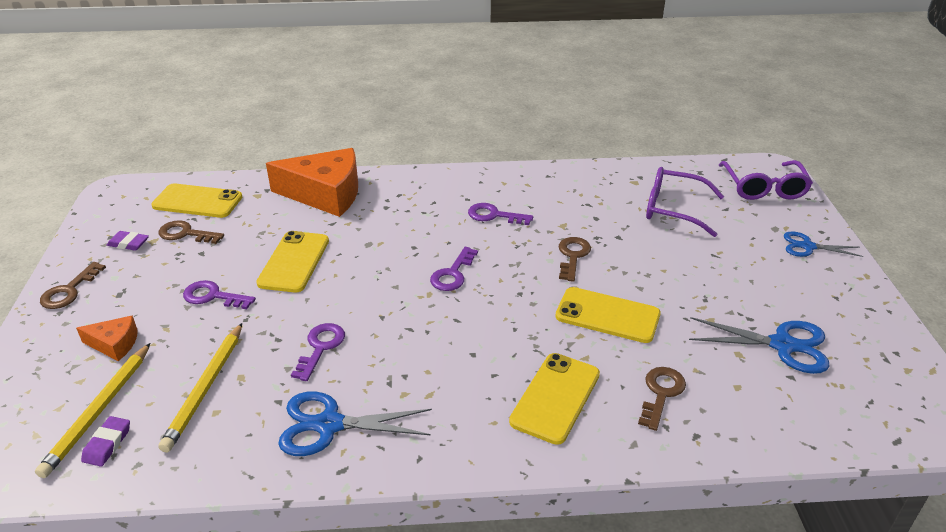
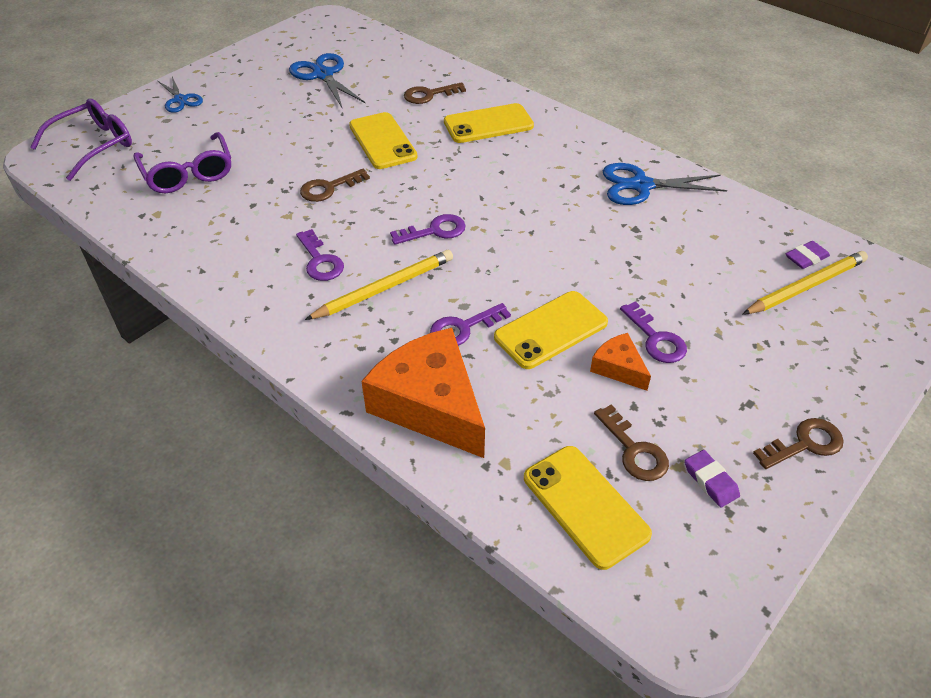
camera: 135 degrees left, 10 degrees up
(114, 344) = (774, 342): orange cheese -> orange cheese (618, 368)
(205, 388) = (712, 257): yellow pencil -> yellow pencil (384, 288)
(320, 348) = (601, 236): purple key -> purple key (463, 328)
(329, 425) = (641, 186): blue scissors -> blue scissors turned 135 degrees clockwise

